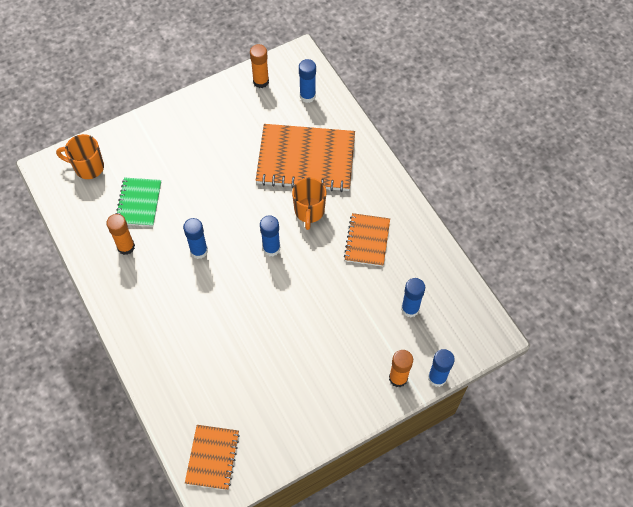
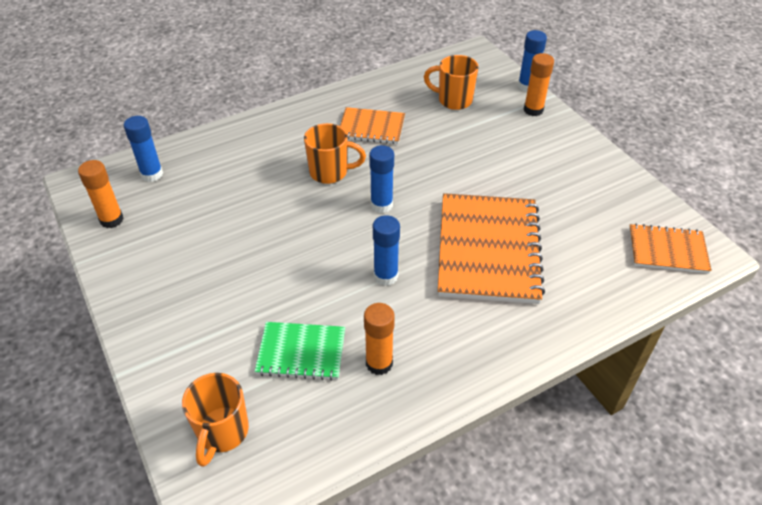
camera: 90 degrees left, 15 degrees down
(306, 159) = (252, 175): orange notebook -> orange notebook (488, 250)
(410, 309) = (453, 100): blue glue stick -> orange mug

